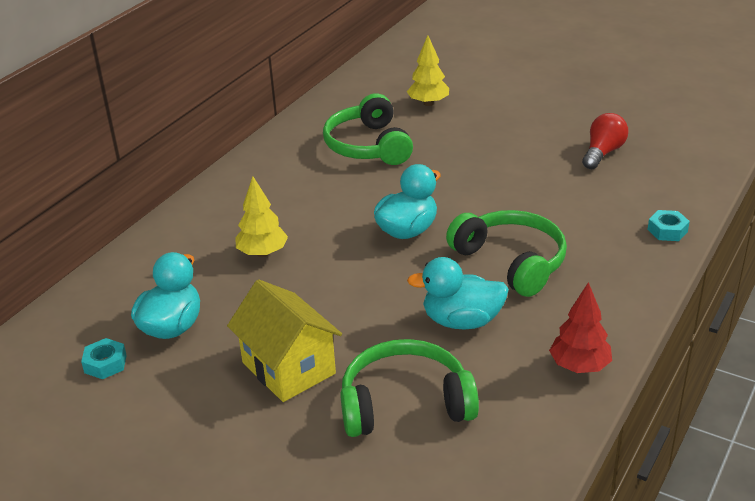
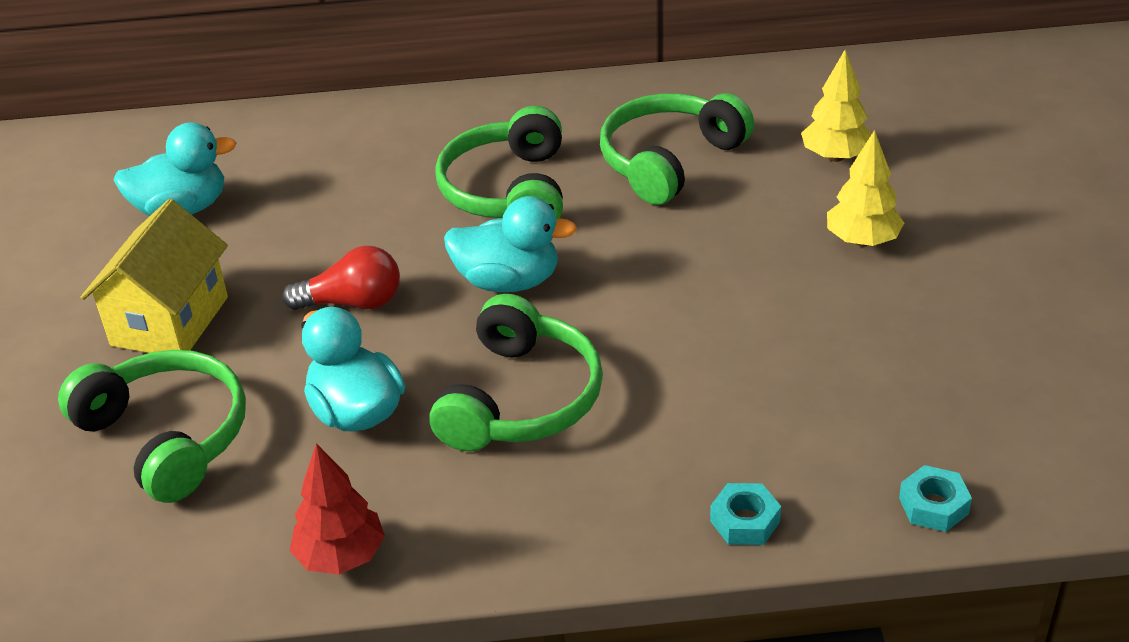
camera: 55 degrees right, 5 degrees up
(105, 364) = (93, 201): turquoise nut -> turquoise nut (933, 506)
(262, 253) = (362, 199): yellow tree -> yellow tree (862, 240)
(325, 202) = (508, 191): none -> green headphones
(603, 153) = (893, 370): red light bulb -> red light bulb (352, 302)

